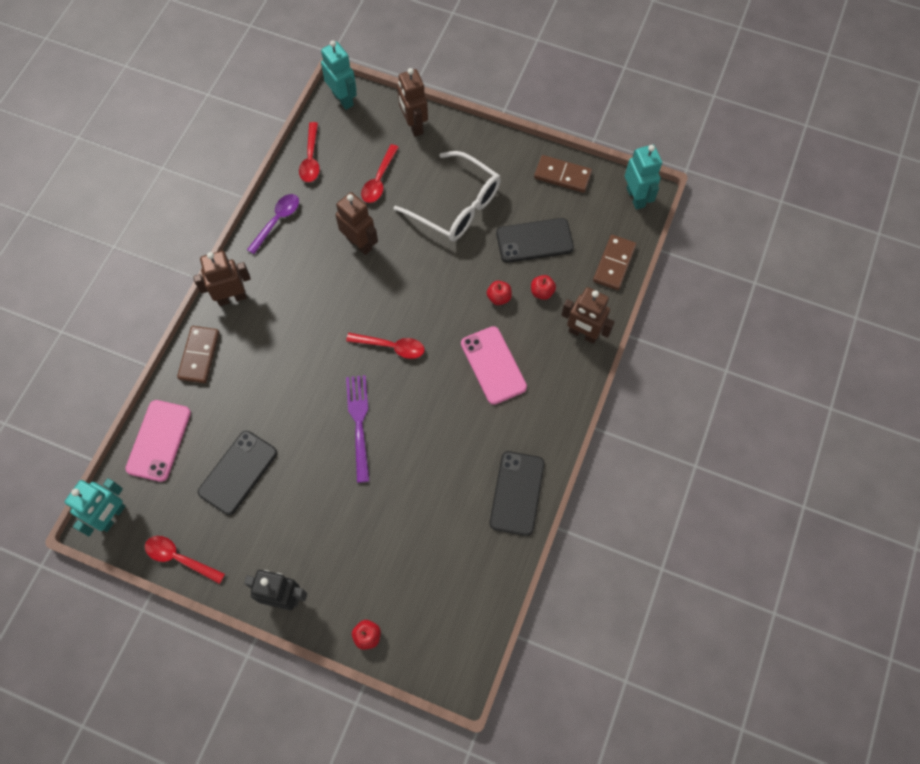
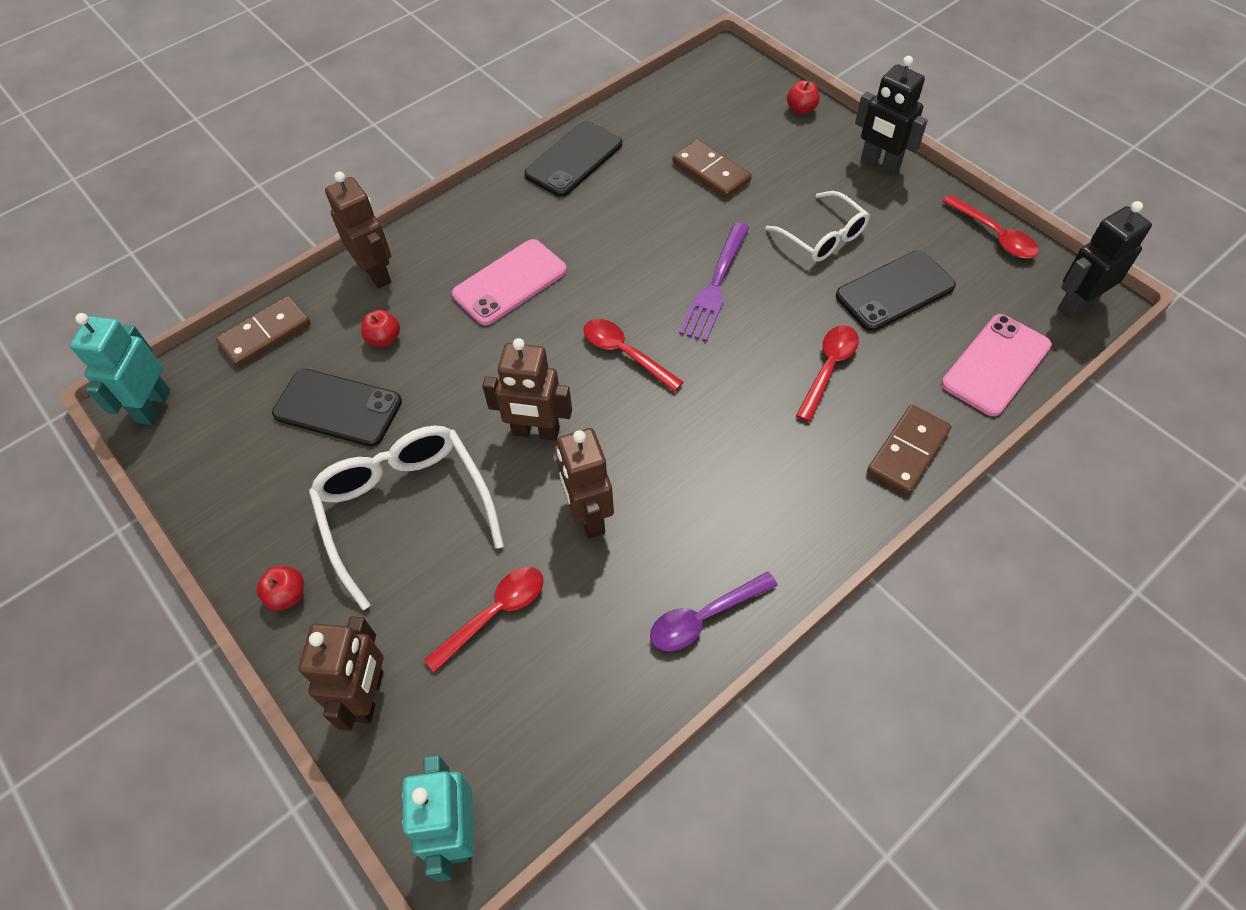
camera: 150 degrees left, 10 degrees down
(112, 516) = (1077, 304): turquoise robot -> black robot
(232, 297) = (829, 518): brown robot -> brown robot (535, 432)
(302, 500) = (823, 237): none -> white glasses
(311, 158) = (588, 718): red spoon -> red spoon (828, 369)
(493, 365) = (510, 282): pink phone -> pink phone turned 45 degrees clockwise
(499, 297) = (444, 355): red apple -> red apple (287, 595)
(562, 175) = (216, 485): brown domino -> brown domino (711, 172)

